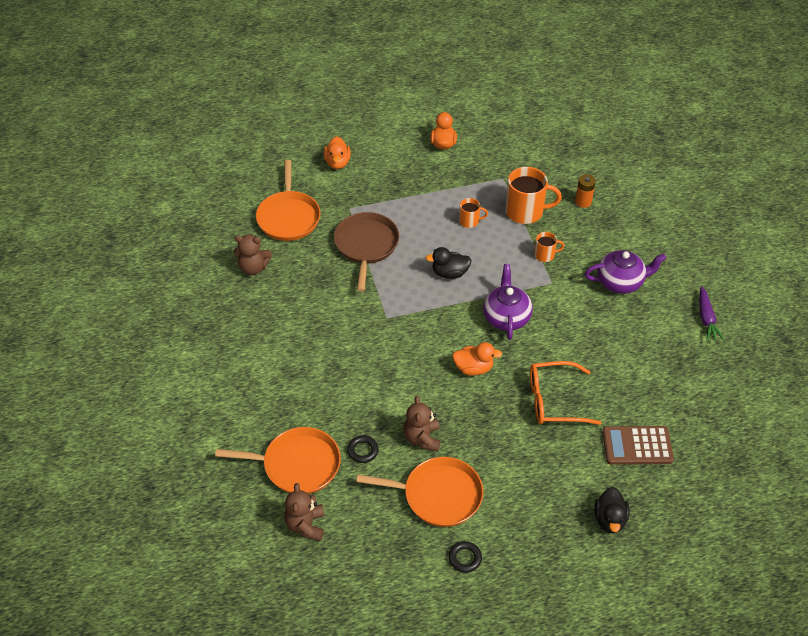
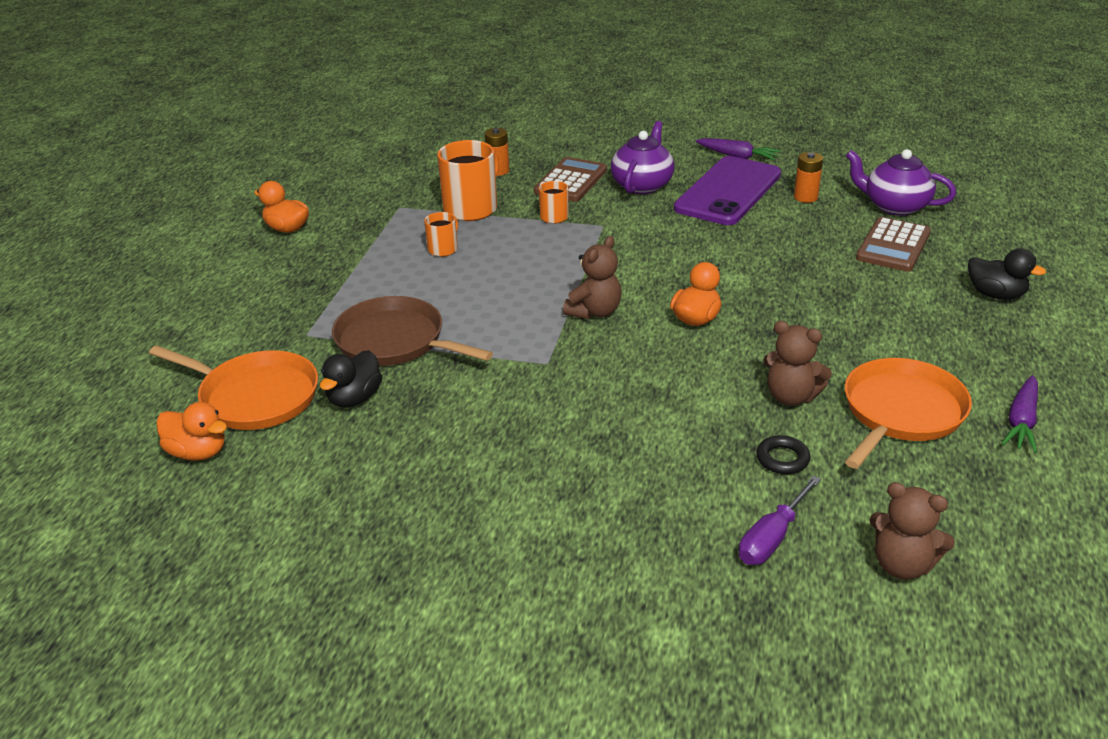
camera: 60 degrees left, 15 degrees down
(253, 268) = (318, 465): brown teddy bear -> brown teddy bear (594, 312)
(297, 465) = (772, 537): orange pan -> purple screwdriver
(337, 162) = (206, 319): orange duck -> orange duck (198, 452)
(449, 273) = (516, 289): black duck -> black duck (354, 398)
(465, 558) = (1021, 421): black ring -> purple carrot
(506, 317) = (630, 271): purple teapot -> purple teapot (894, 206)
(555, 400) = (791, 277): orange glasses -> none
(597, 243) = (570, 181): none -> brown calculator
(647, 331) = (728, 191): none -> purple phone
(672, 377) = (805, 197): none -> orange battery

